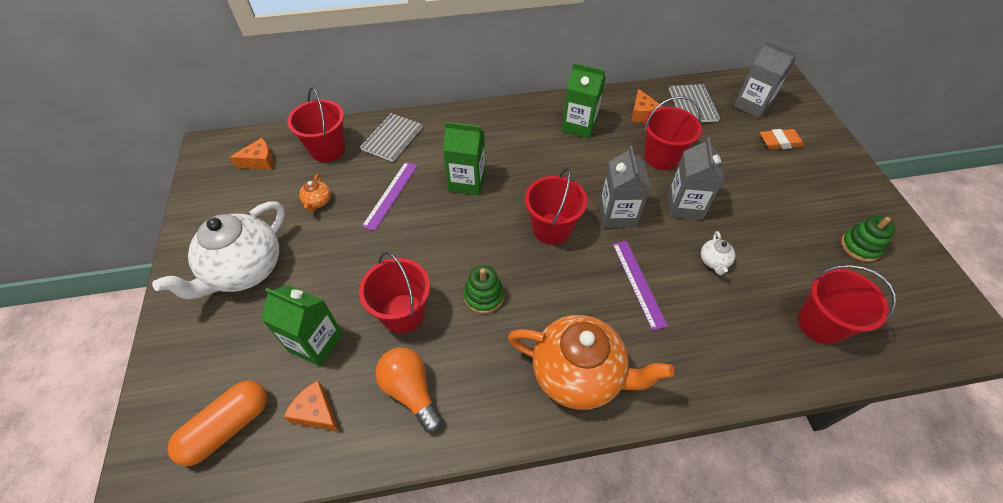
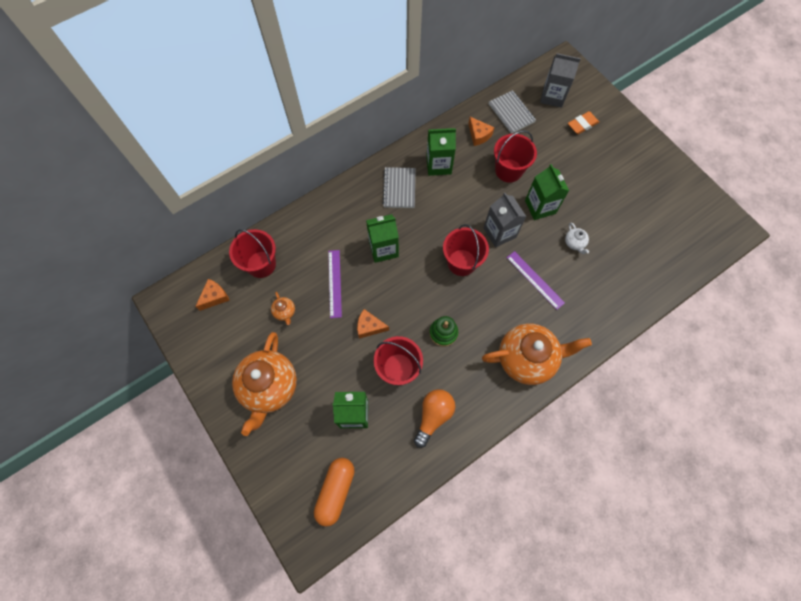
camera: 25 degrees left, 15 degrees up
(245, 270) = (269, 387): white teapot -> orange teapot
(316, 412) = (384, 456): orange cheese -> orange cheese (369, 326)
(392, 138) = (305, 234): grey notebook -> grey notebook (399, 188)
(411, 391) = (433, 416): orange light bulb -> orange light bulb turned 90 degrees clockwise
(684, 206) = (540, 207): grey carton -> green carton
(820, 324) = (650, 261): red bucket -> none
(860, 246) = (657, 193): green stacking toy -> none

